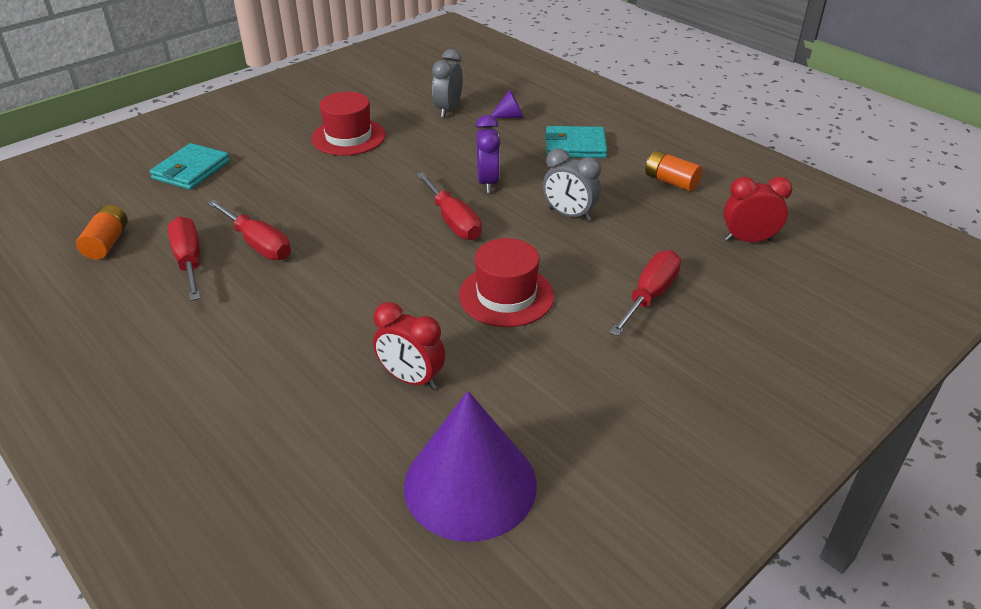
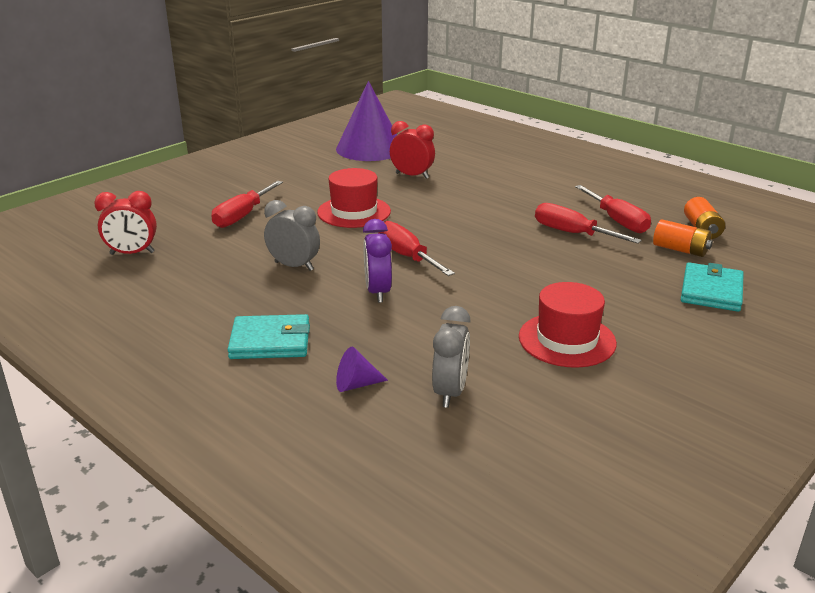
camera: 175 degrees right, 10 degrees down
(671, 181) = (172, 302): orange battery -> orange battery (680, 250)

